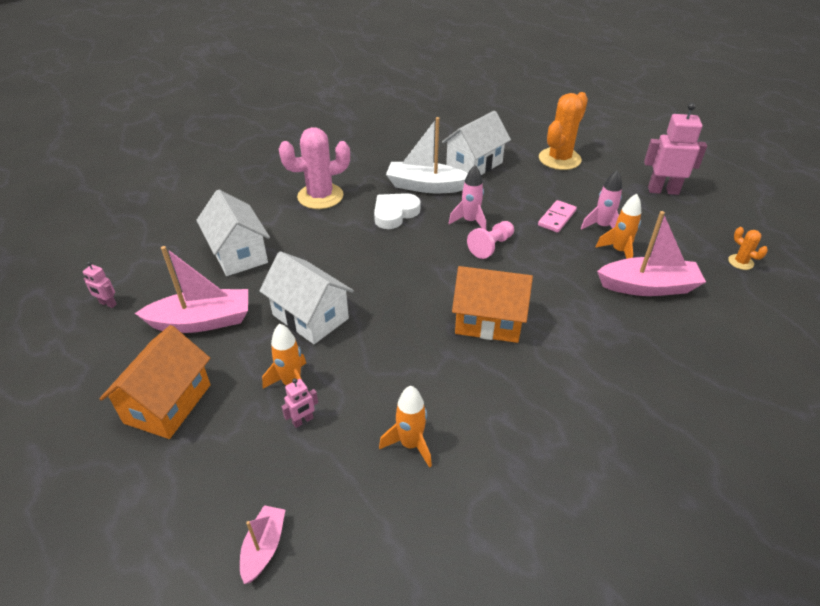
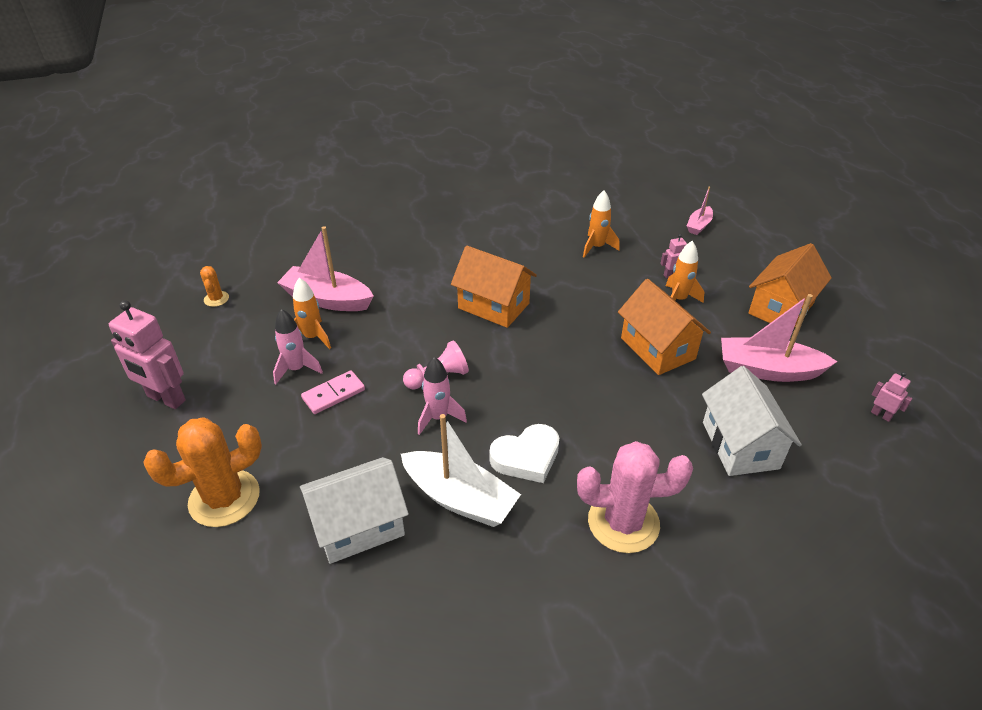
camera: 160 degrees left, 0 degrees up
(310, 317) = (657, 348): white house -> orange house

